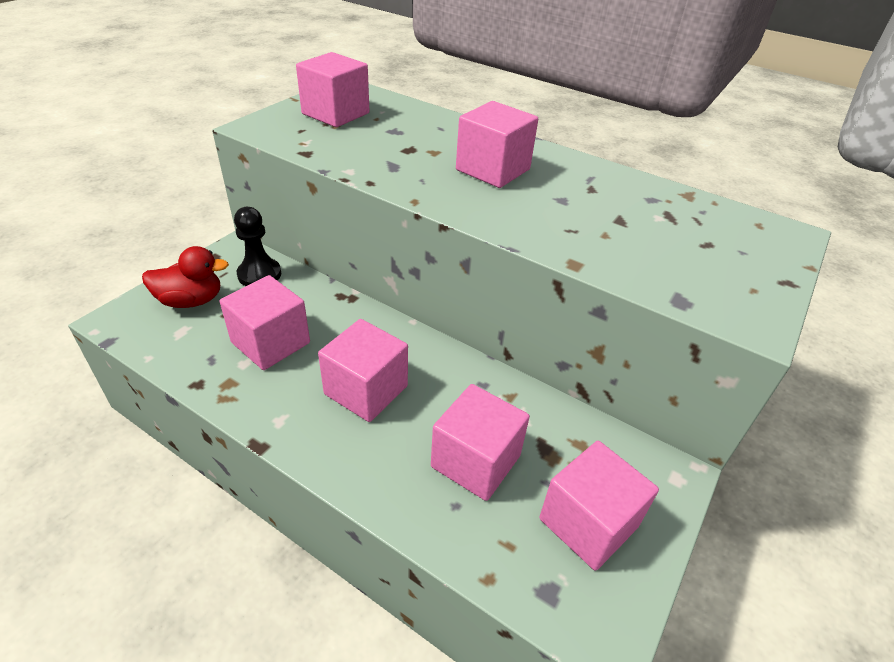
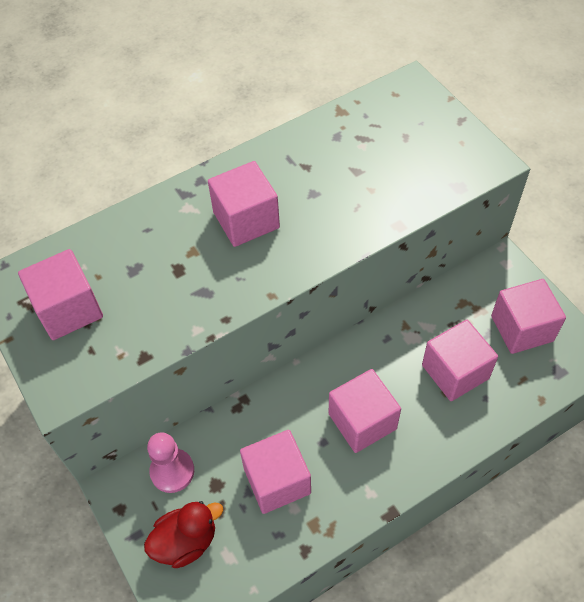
camera: 60 degrees left, 15 degrees up
(191, 301) = (186, 541): red duck -> red duck turned 45 degrees clockwise
(259, 274) = (172, 471): black pawn -> pink pawn

